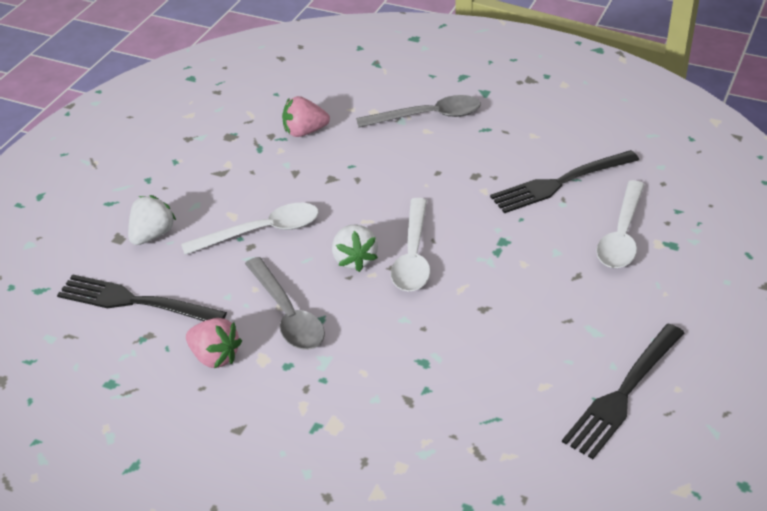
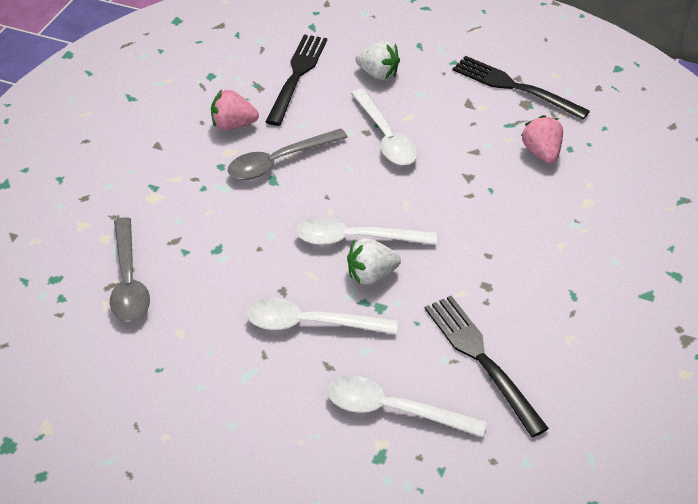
camera: 85 degrees right, 5 degrees up
(215, 357) = (233, 125): pink strawberry -> pink strawberry turned 60 degrees clockwise
(354, 260) = (349, 199): white strawberry -> white strawberry (371, 275)
(428, 116) = (587, 245): grey spoon -> grey spoon (128, 281)
(526, 287) = (310, 323): none -> white spoon
(623, 393) = (164, 391): black fork -> black fork (514, 87)

